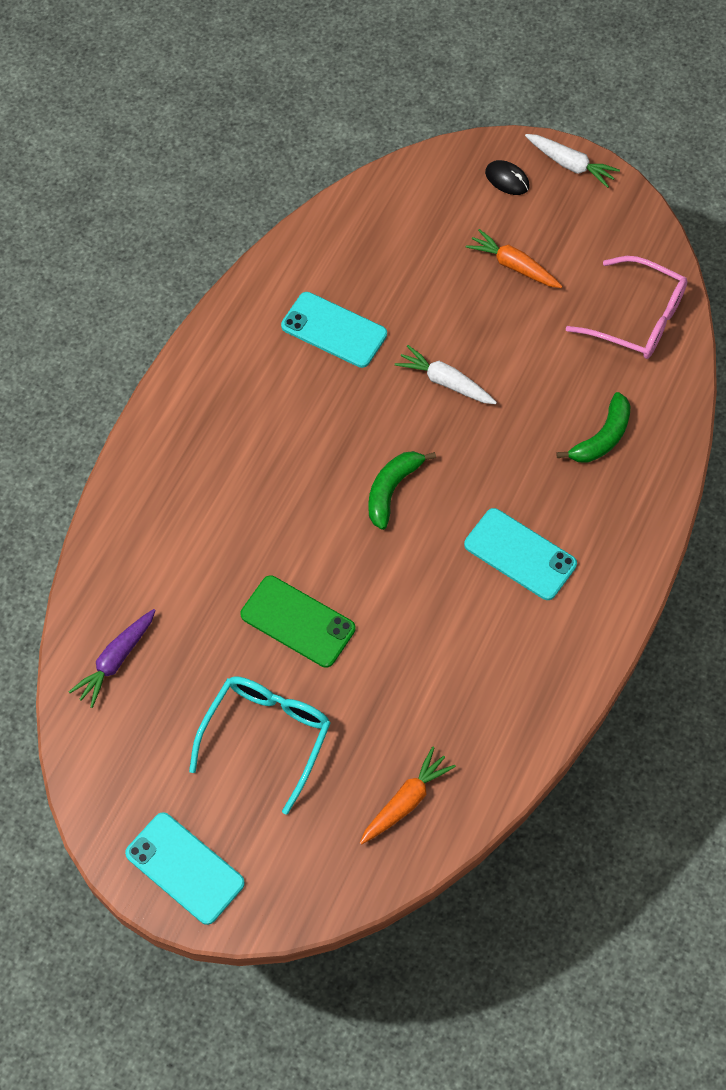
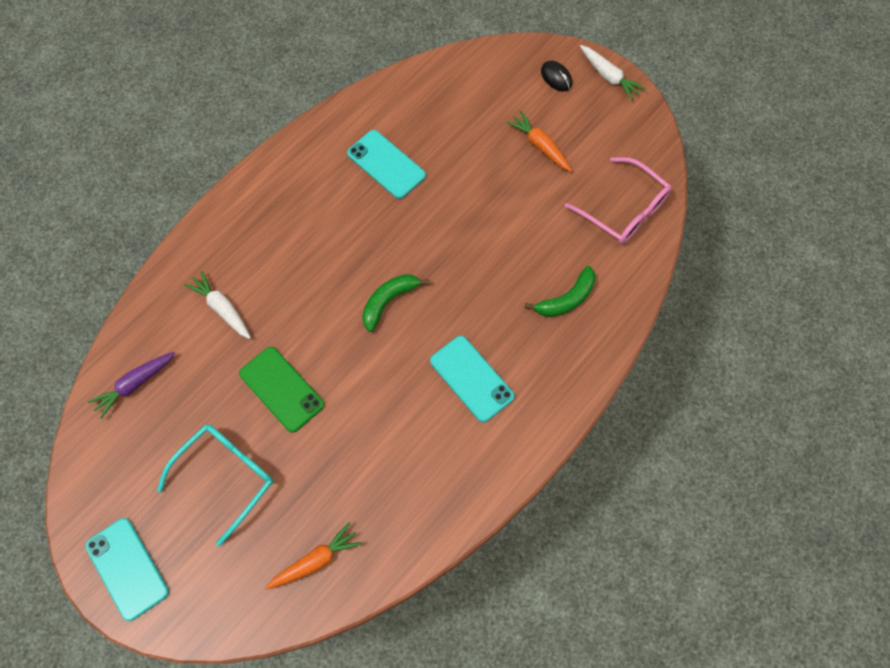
camera: 15 degrees right, 5 degrees up
(445, 382) = (458, 225): white carrot -> white carrot (222, 308)

